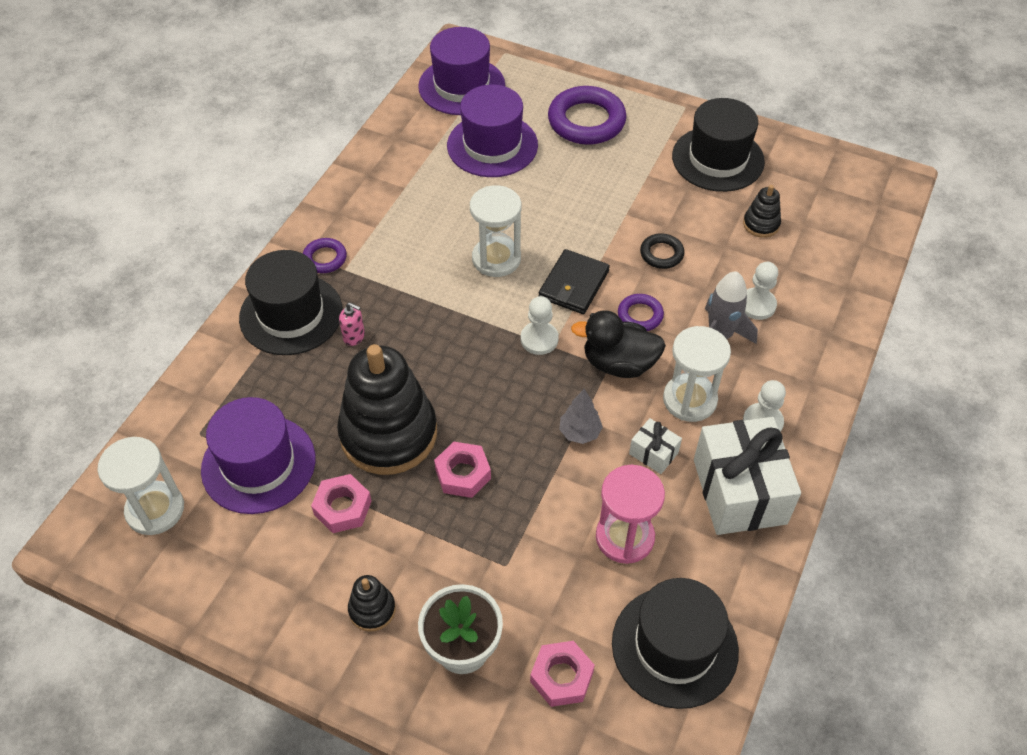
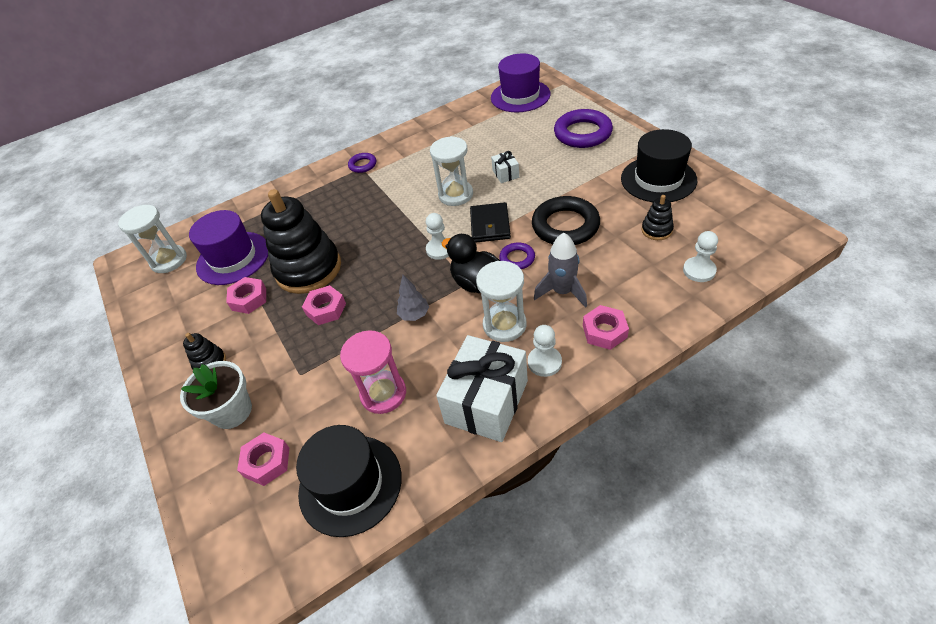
camera: 40 degrees right, 5 degrees down
(291, 314) = (320, 188): black hat -> none
(354, 336) = (339, 210): pink soap dispenser -> none
(492, 145) = (510, 132): purple hat -> none
(573, 284) = (490, 225): black wallet -> black wallet turned 60 degrees counterclockwise
(653, 453) = (450, 348): white gift -> white gift (505, 174)
(661, 254) = (565, 226): black ring -> black ring, size x1.96
(757, 305) = (608, 282): white pawn -> white pawn (699, 270)
(794, 362) = (604, 331): none -> pink nut

